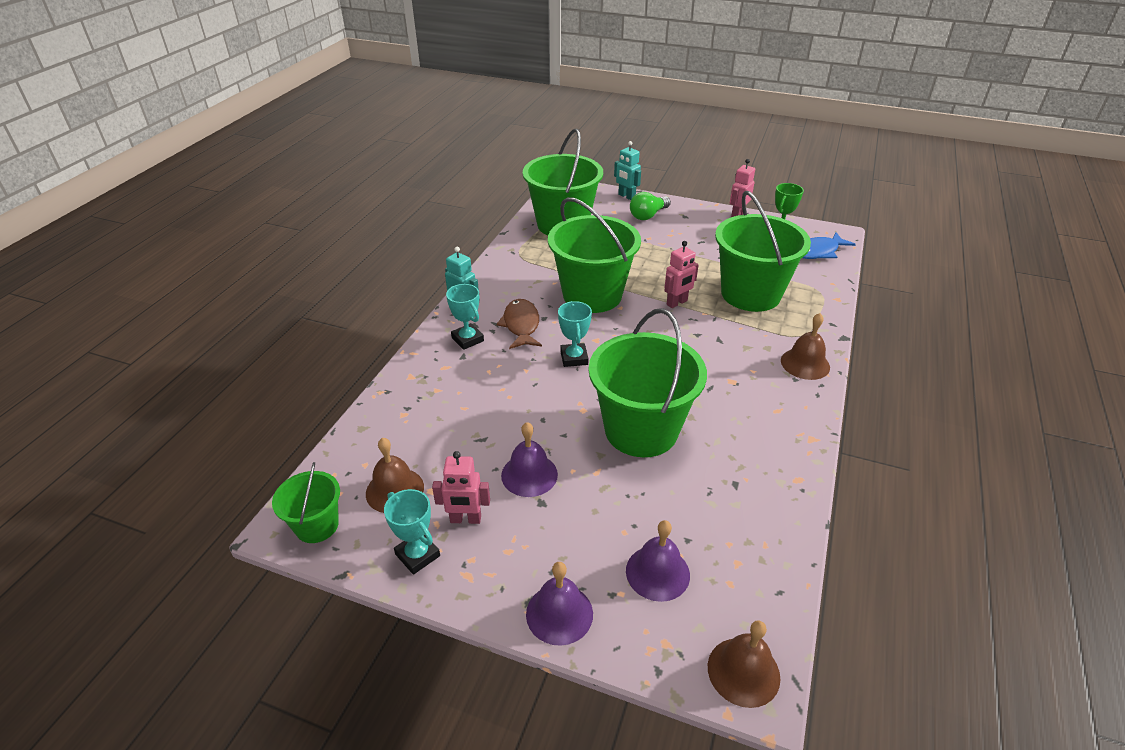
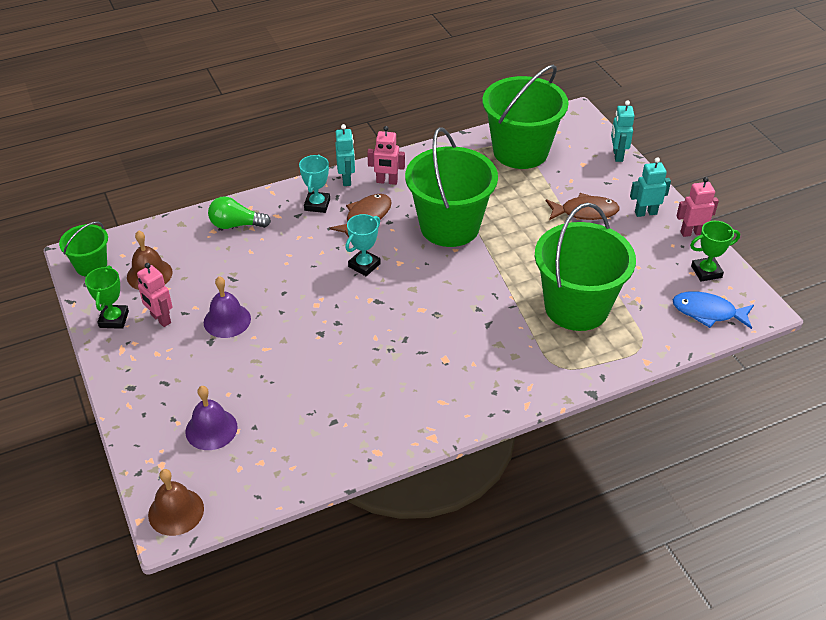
camera: 45 degrees right, 5 degrees up
(417, 555) = (114, 319): turquoise trophy -> green trophy
(559, 613) = (135, 405): purple bell -> none
(641, 430) = (331, 344): green bucket -> none
(648, 215) = (607, 185): green light bulb -> green light bulb (236, 225)
(662, 237) = (585, 212): none -> brown fish
(677, 303) = (504, 274): pink robot -> pink robot (387, 181)
(695, 219) = (645, 213): none -> turquoise robot
(805, 363) = (522, 387): brown bell -> none

